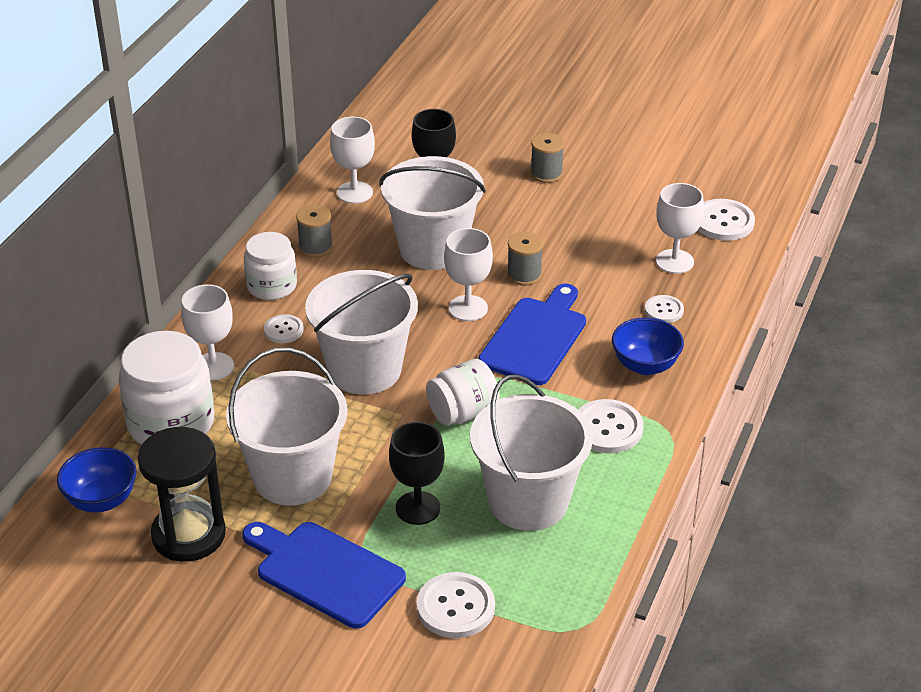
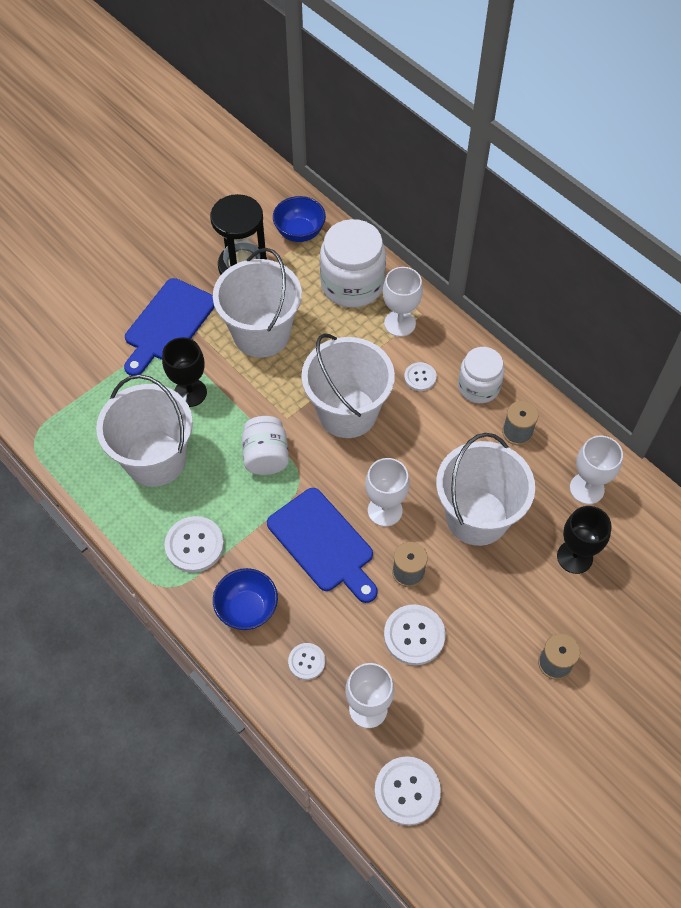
camera: 115 degrees right, 20 degrees up
(325, 572) = (168, 324): blue cutting board -> blue cutting board turned 150 degrees clockwise
(455, 607) = (95, 380): white button -> white button (414, 635)

